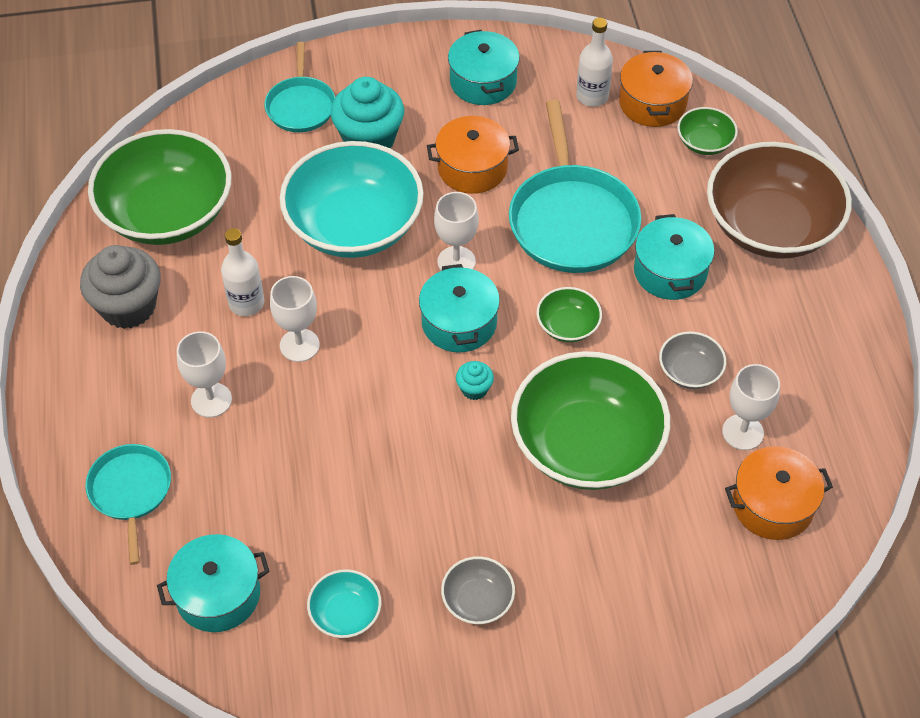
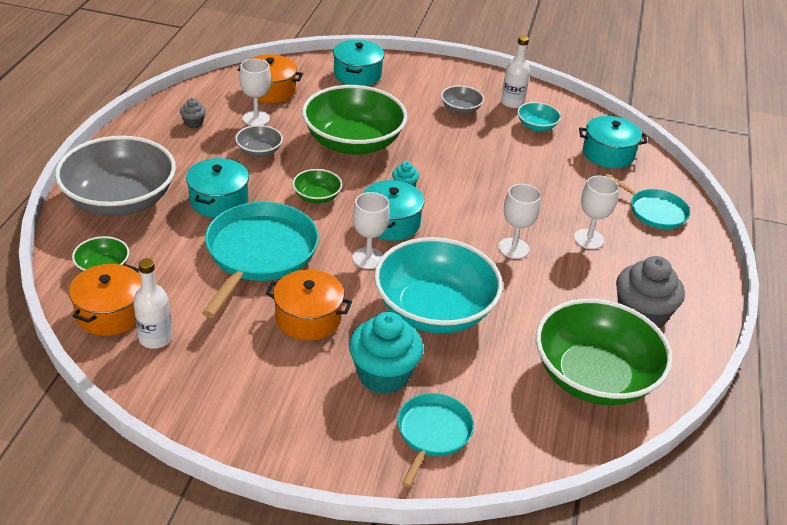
camera: 160 degrees left, 15 degrees down
(131, 492) = (654, 211): turquoise pan -> turquoise pan turned 60 degrees counterclockwise
(246, 303) = (544, 287): white bottle -> white bottle (512, 103)
(483, 82) = (242, 390): turquoise pot -> turquoise pot (357, 75)
(770, 226) = (120, 200): brown bowl -> grey bowl
(810, 384) = (193, 123): none -> grey cupcake

